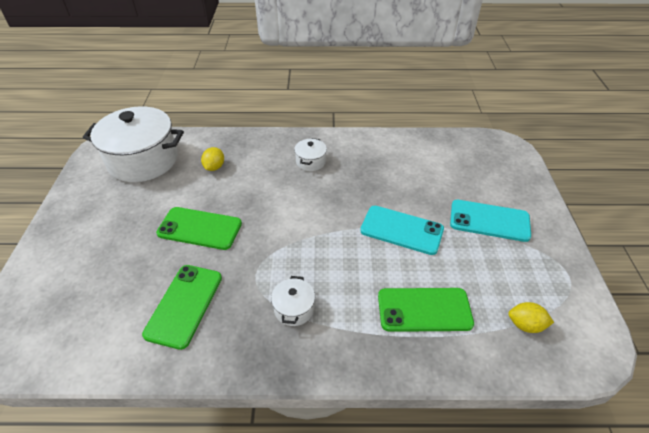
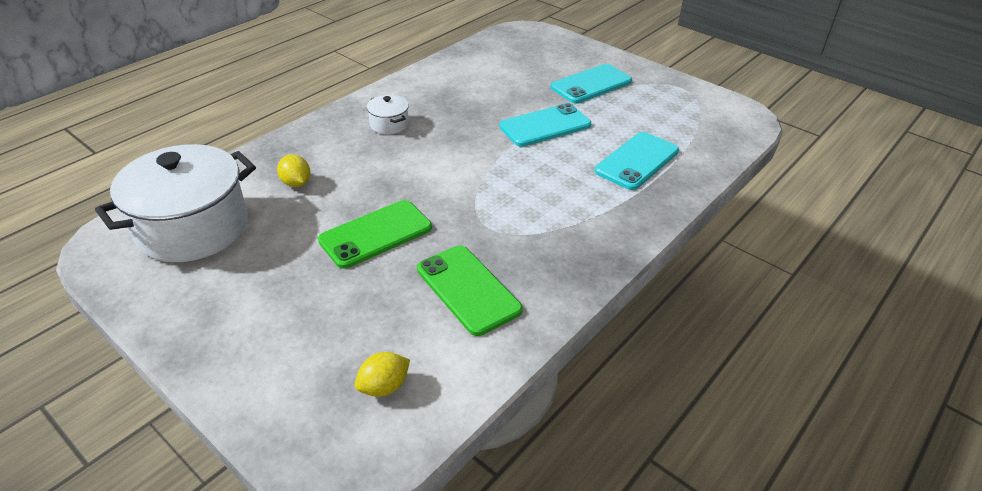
camera: 50 degrees left, 5 degrees down
(294, 309) = (556, 224): white pot -> none
(424, 309) = (637, 161): green phone -> turquoise phone
(525, 325) = (699, 128): yellow lemon -> yellow lemon (384, 387)

